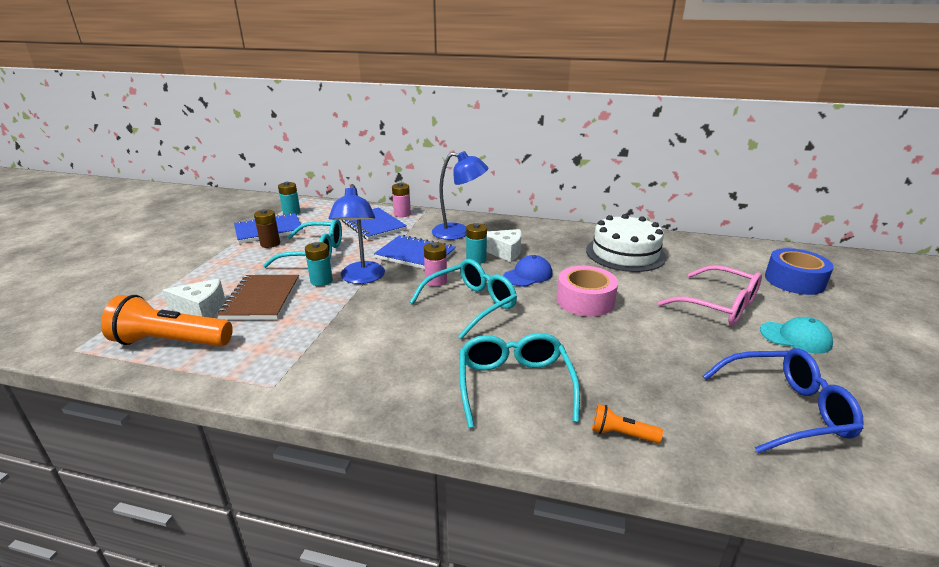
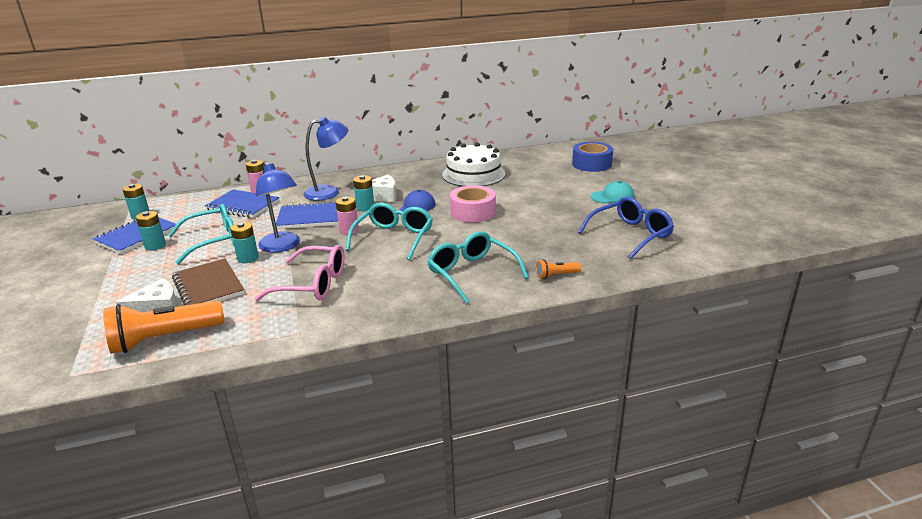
camera: 30 degrees left, 0 degrees up
(270, 244) = (155, 246): brown battery -> turquoise battery
(719, 306) = (559, 191): pink glasses -> pink glasses (313, 284)

